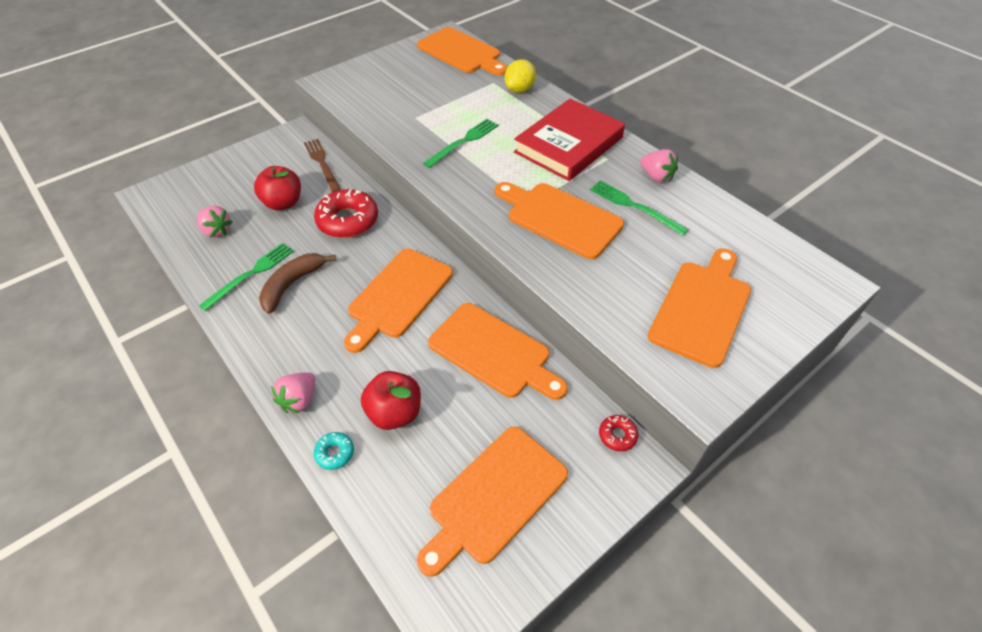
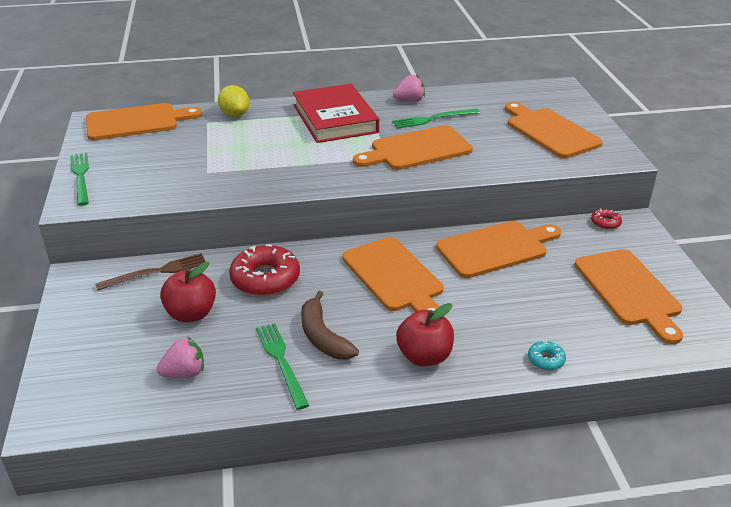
camera: 60 degrees left, 15 degrees down
(299, 400) = (475, 366): pink strawberry -> none
(322, 163) = (156, 272): brown fork -> brown fork turned 150 degrees clockwise
(395, 413) = (524, 315): red apple -> red apple (424, 356)
(463, 142) = (274, 160): green fork -> green fork (80, 177)

